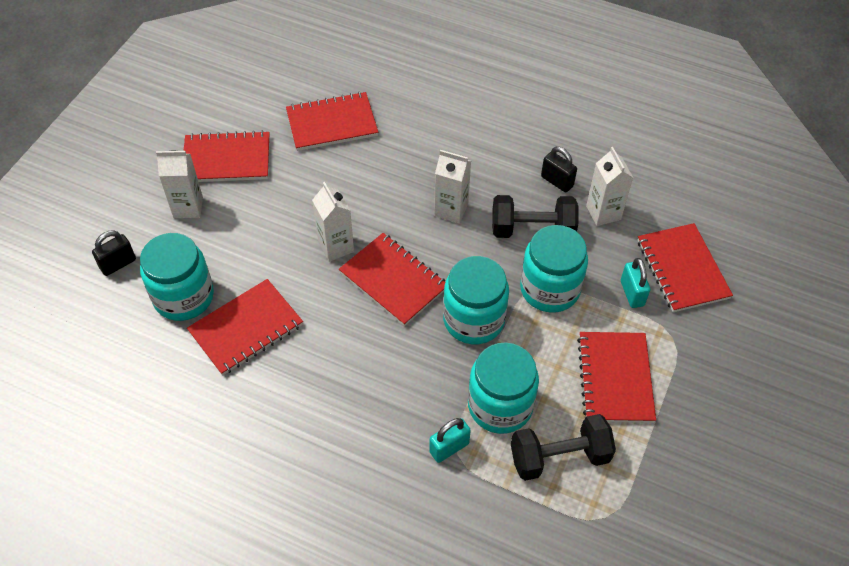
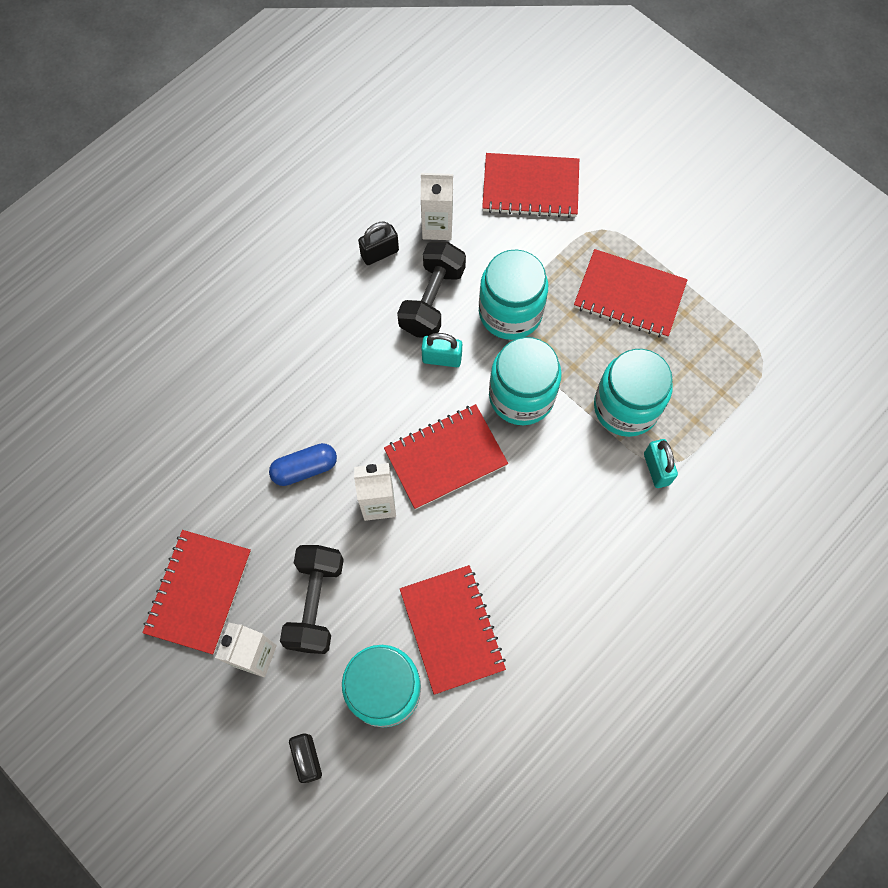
camera: 70 degrees left, 15 degrees up
(332, 124) = (196, 455): red notebook -> none
(347, 191) = (305, 468): none -> blue capsule
(451, 210) = (375, 369): white carton -> none
(559, 457) = (694, 375): black dumbbell -> black dumbbell (315, 603)
(632, 293) = (542, 242): turquoise padlock -> turquoise padlock (442, 358)

